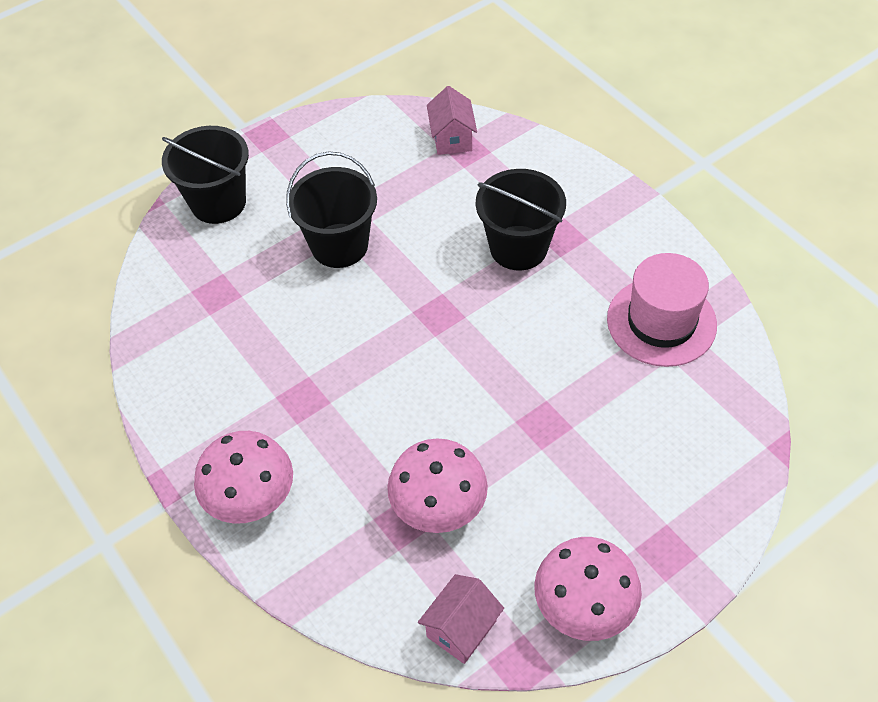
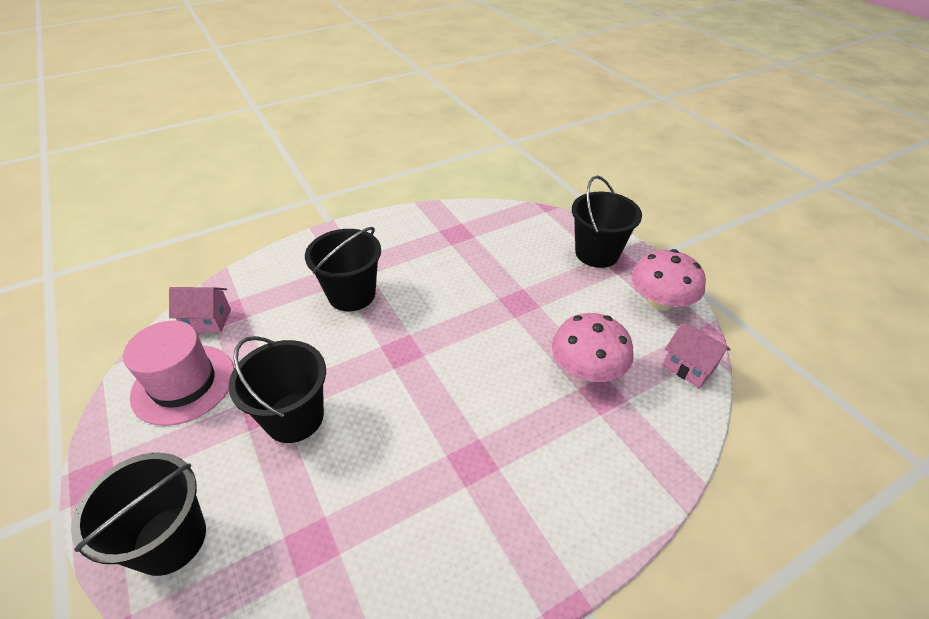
camera: 85 degrees left, 10 degrees down
(250, 496) = (579, 515): pink mushroom -> none
(661, 322) = (444, 235): pink hat -> pink hat (183, 384)
(676, 521) = (597, 253): none -> black bucket

